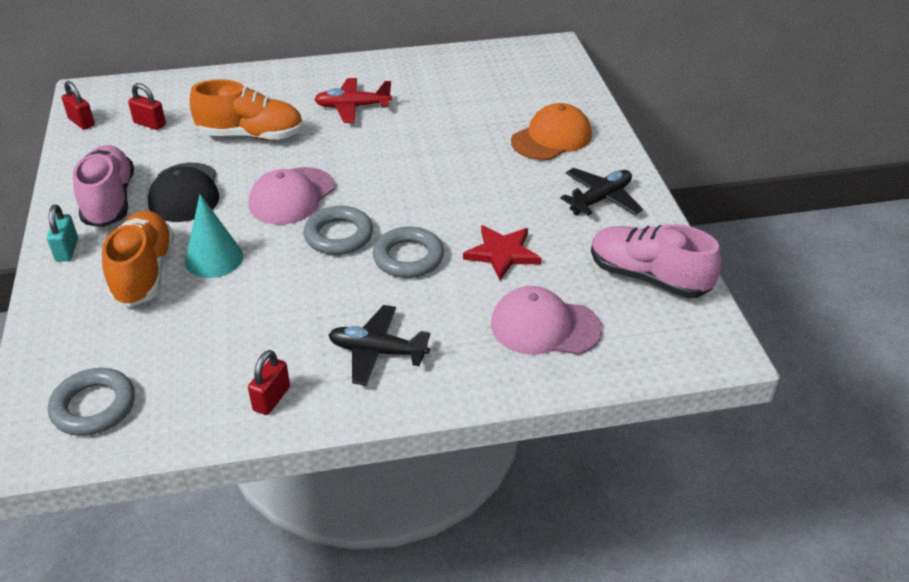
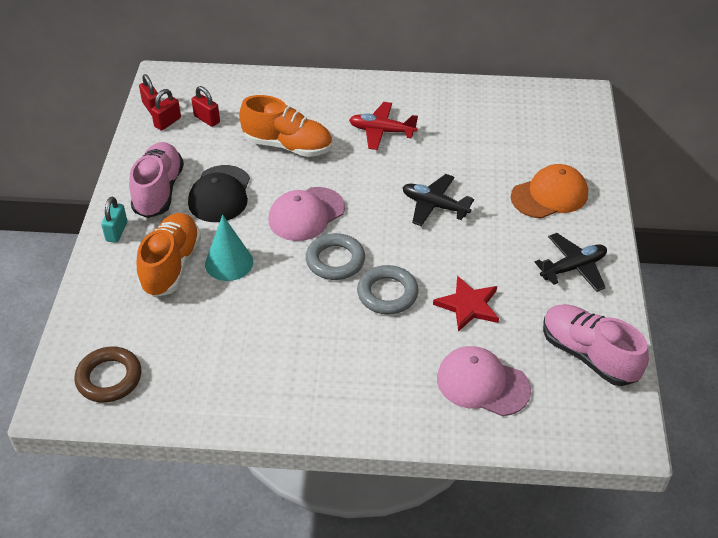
camera: 15 degrees right, 5 degrees up
(94, 407) = (109, 378): grey ring -> brown ring
(271, 398) = (243, 401): red padlock -> red padlock (167, 122)
(377, 352) = (337, 377): black plane -> black plane (434, 206)

